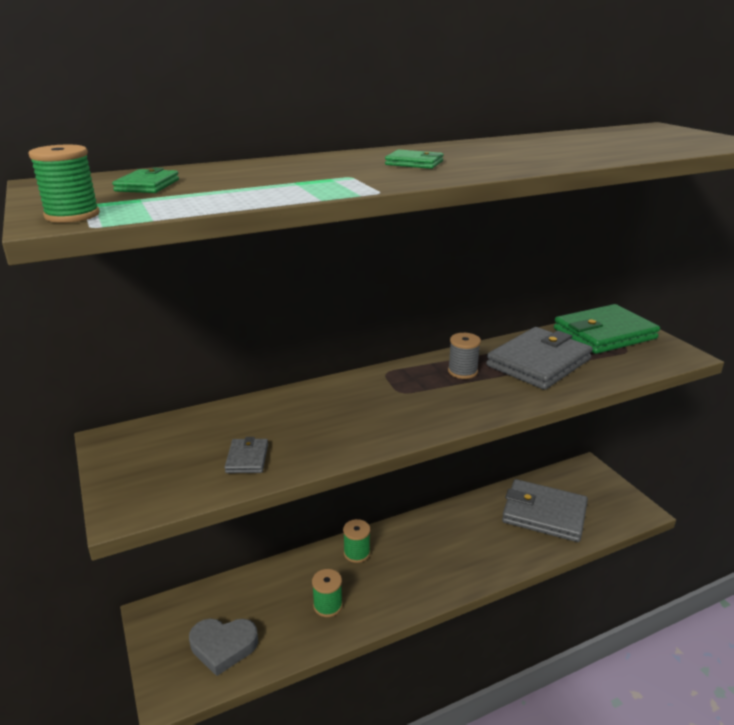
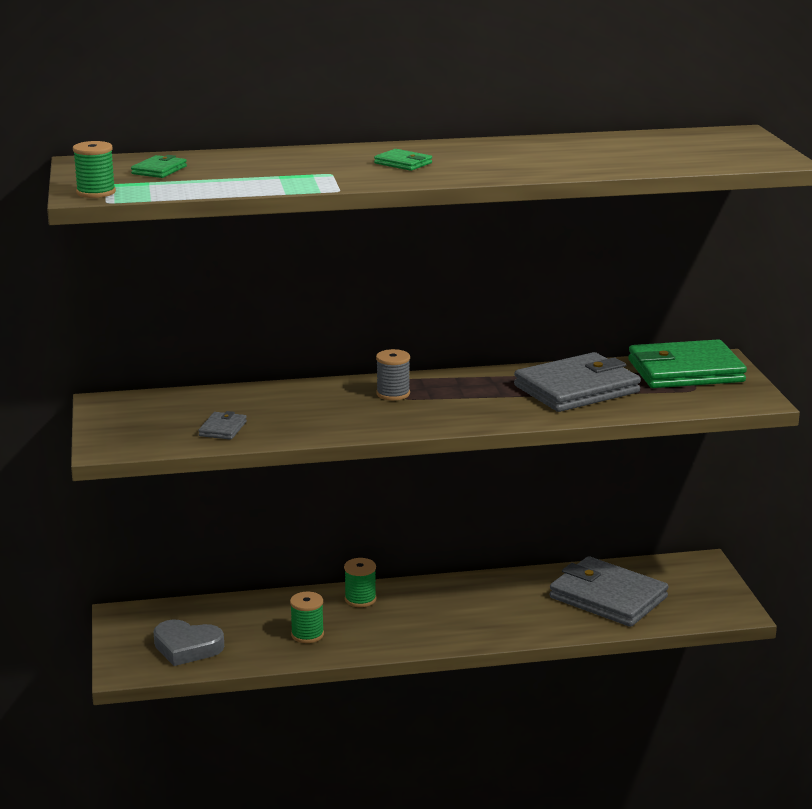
camera: 15 degrees right, 5 degrees down
(462, 371) = (483, 388): grey spool -> grey spool (393, 394)

